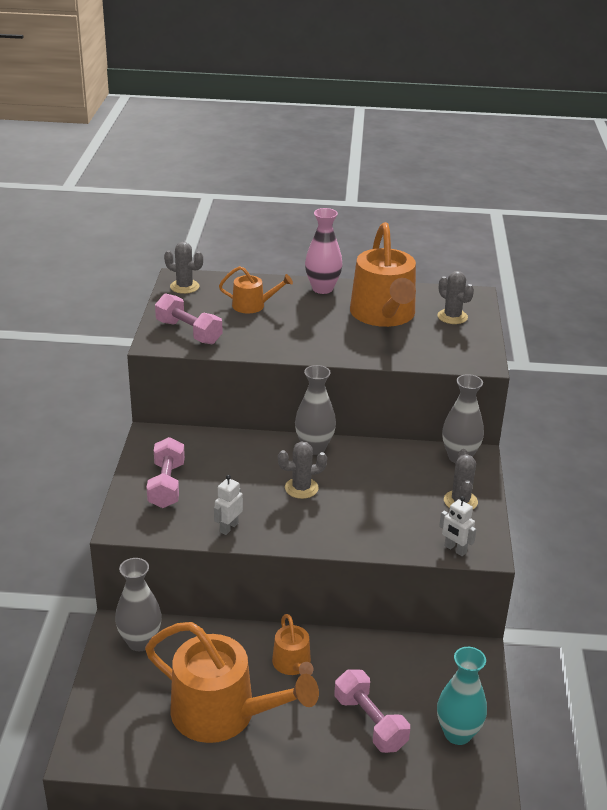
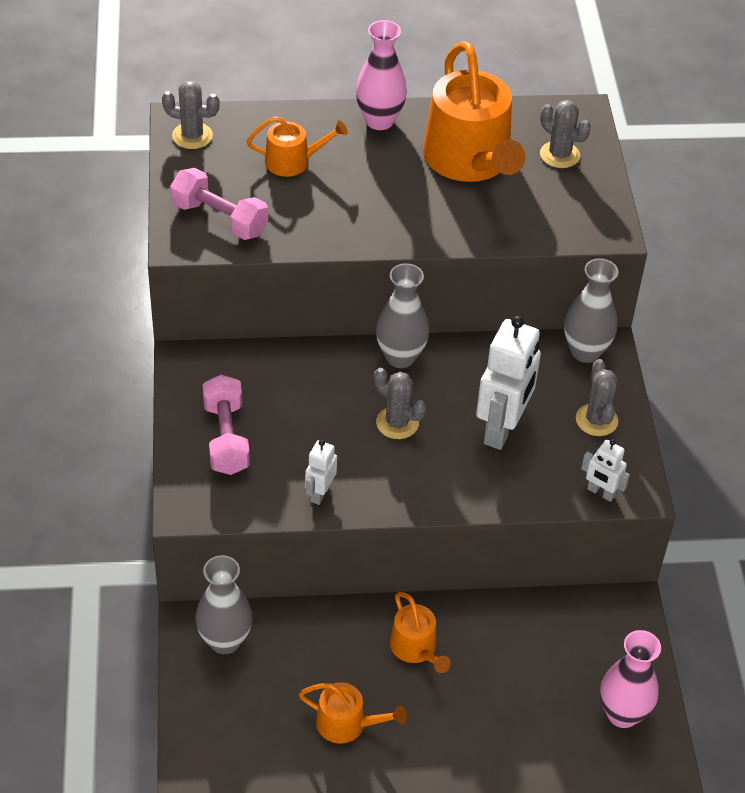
camera: 10 degrees left, 15 degrees up
(222, 713) = (347, 724): orange watering can -> orange watering can, size x0.49
(301, 488) = (397, 423): grey cactus -> grey cactus turned 60 degrees clockwise
(370, 722) = (520, 713): pink dumbbell -> none
(383, 500) = (502, 429): none -> white robot
(457, 733) = (622, 714): turquoise vase -> pink vase

